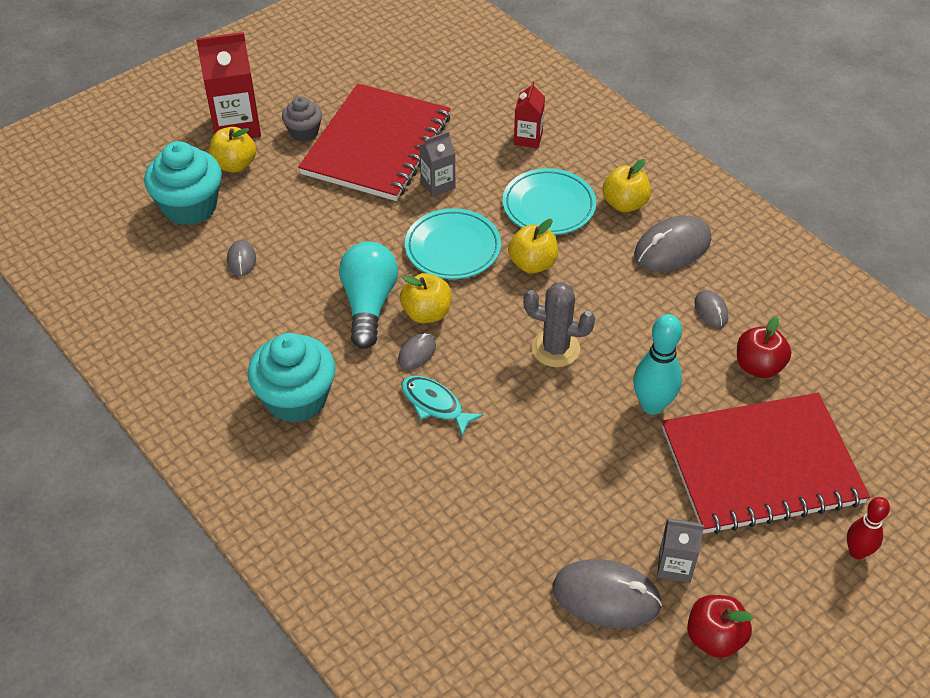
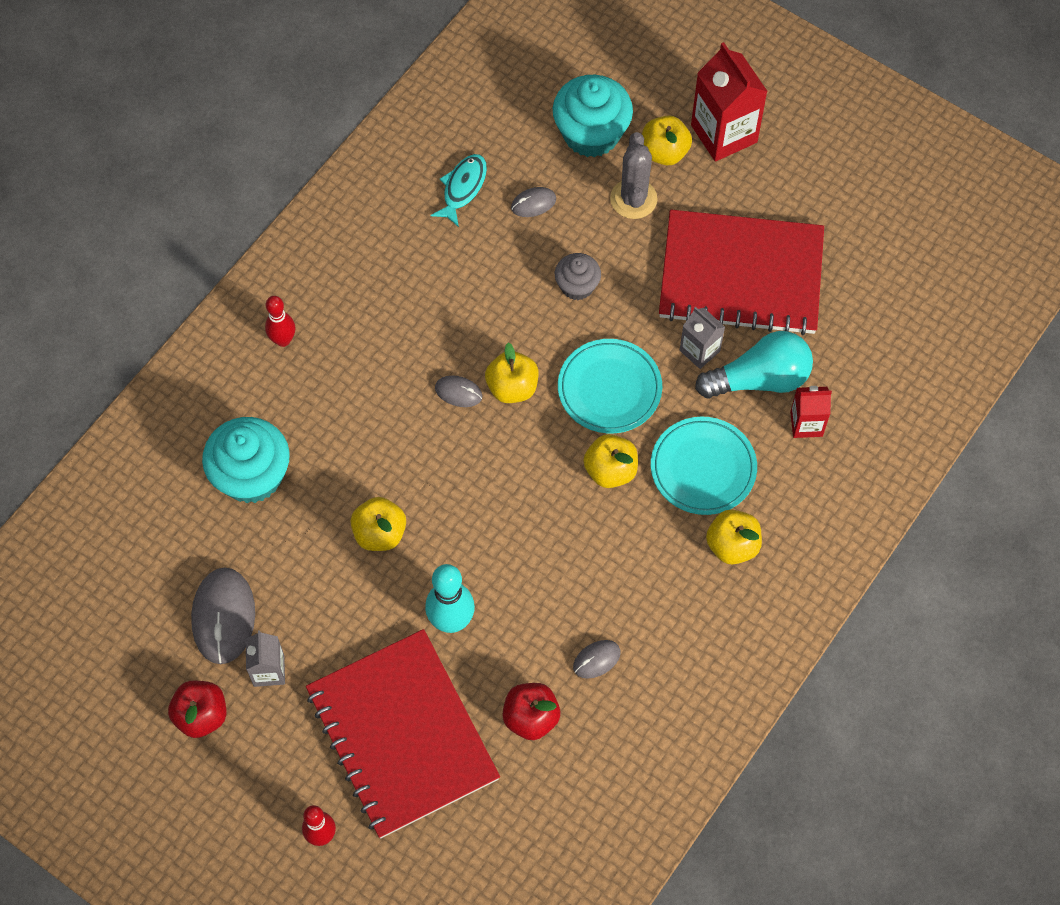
camera: 75 degrees right, 15 degrees up
(296, 398) = (375, 305): turquoise cupcake -> turquoise cupcake (251, 476)
(302, 484) = (283, 340): none -> red bowling pin
(304, 132) = (737, 199): grey cupcake -> grey cupcake (577, 286)
(369, 304) = (509, 332): turquoise light bulb -> turquoise light bulb (759, 379)
(435, 404) = (400, 424): turquoise fish -> turquoise fish (463, 188)
(547, 443) = (380, 533): none -> yellow apple
(555, 349) = (499, 517): grey cactus -> grey cactus (633, 199)
(672, 248) = (678, 606): grey mouse -> none

